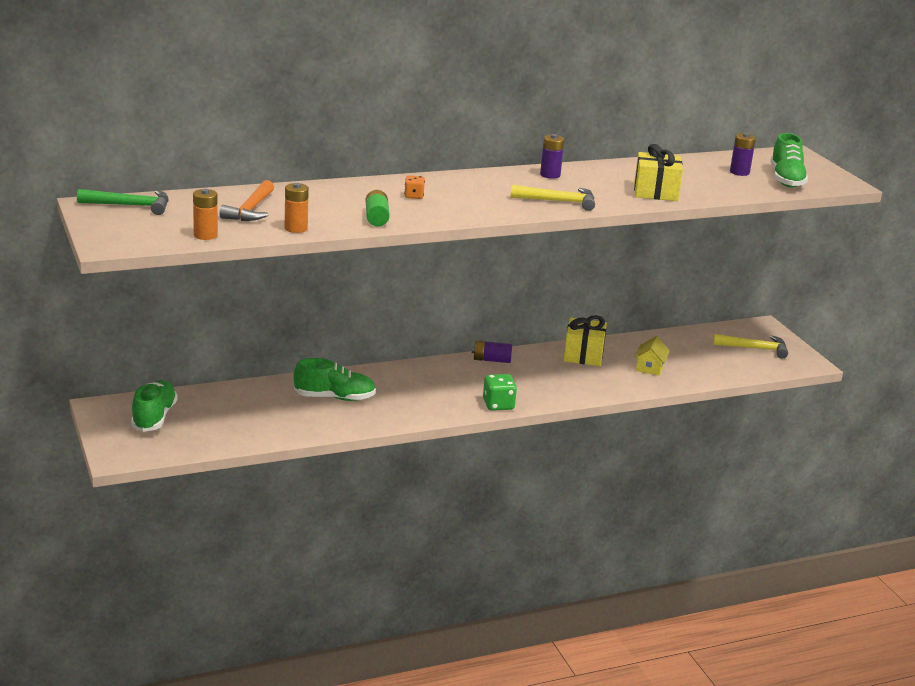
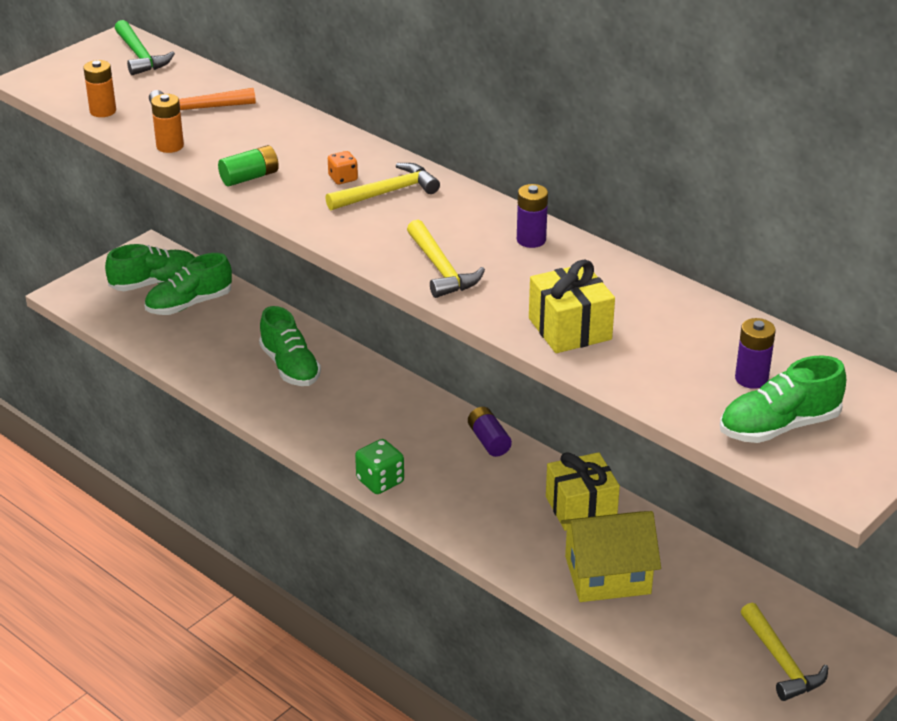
camera: 65 degrees right, 10 degrees up
(204, 412) = (189, 304): none -> green shoe
(448, 190) = (387, 193): none -> yellow hammer
(650, 367) = (607, 575): yellow house -> yellow house, size x1.82

